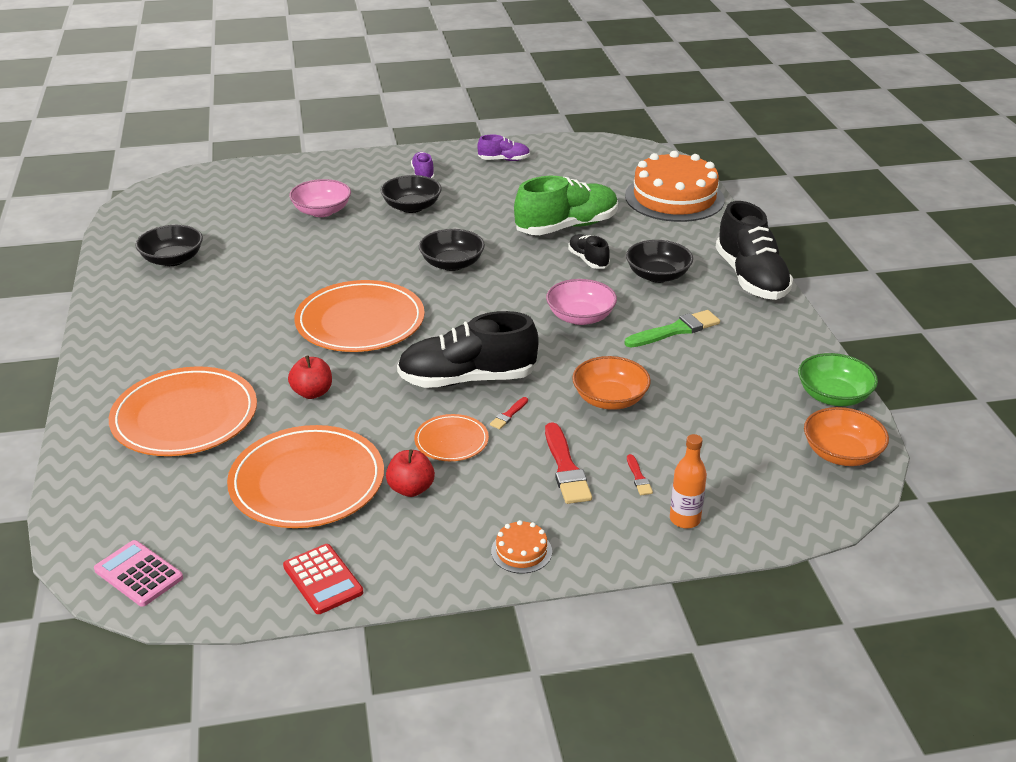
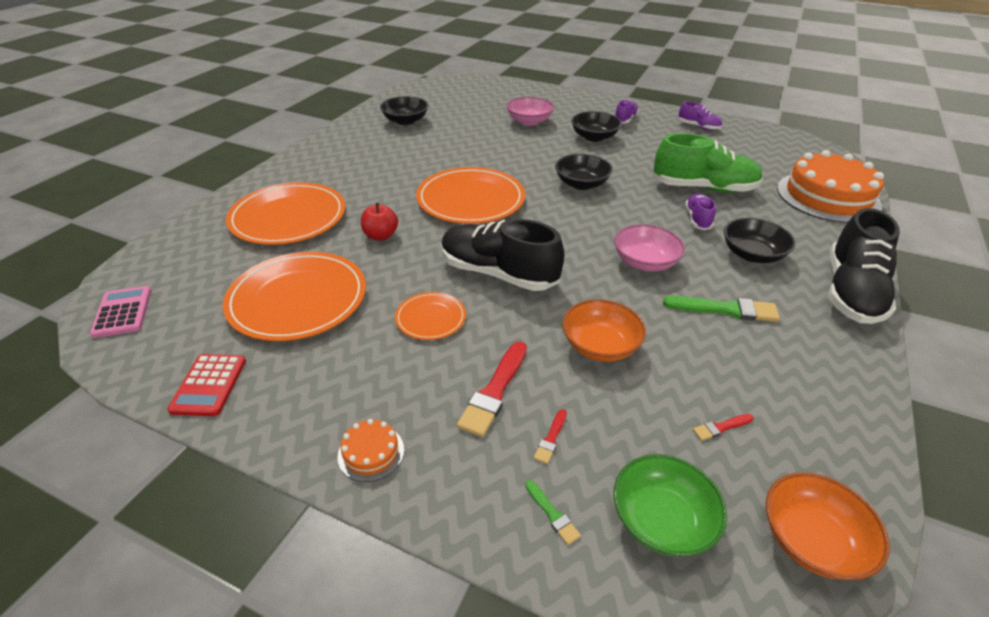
camera: 35 degrees right, 5 degrees up
(411, 489) = (356, 343): red apple -> none
(508, 415) = (498, 318): red brush -> red brush (721, 427)
(588, 260) = (697, 219): black shoe -> purple shoe
(685, 519) = (552, 514): orange bottle -> green brush
(833, 396) = (855, 460): green bowl -> green bowl (661, 520)

